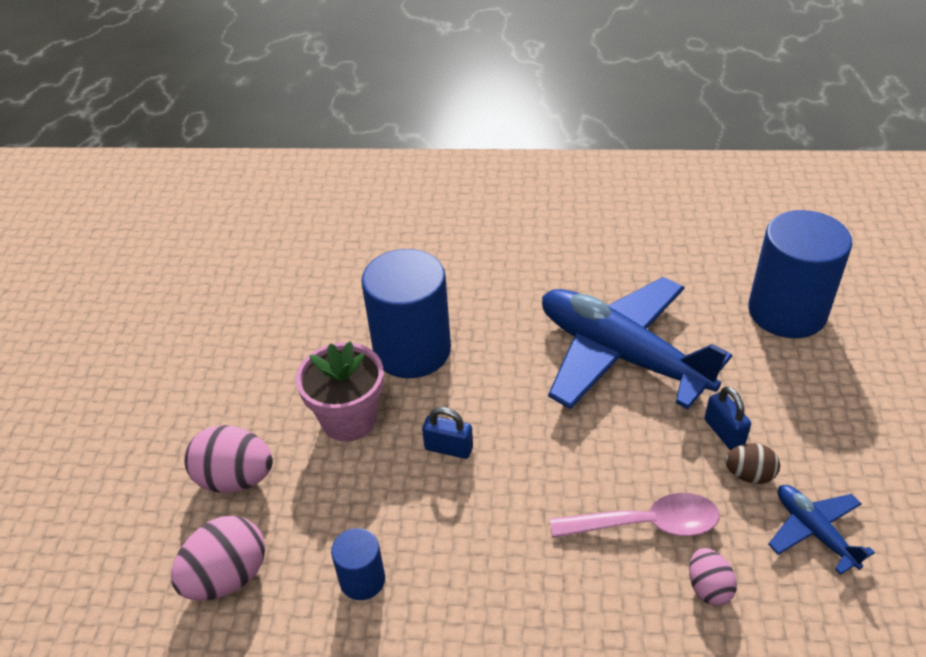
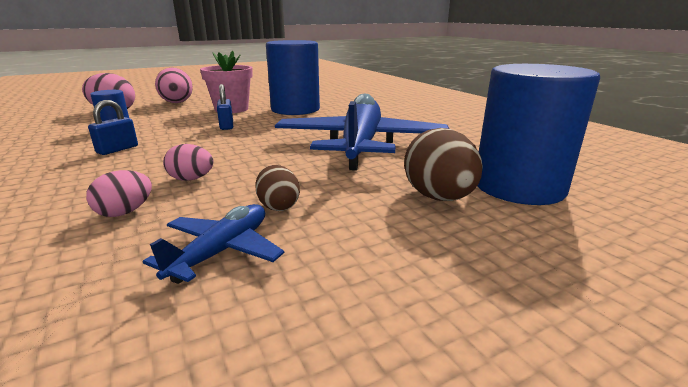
camera: 55 degrees right, 20 degrees down
(646, 524) = (191, 179): pink spoon -> pink egg
(724, 432) = (321, 188): blue padlock -> blue padlock (117, 149)
(783, 369) = (438, 198): none -> brown egg

